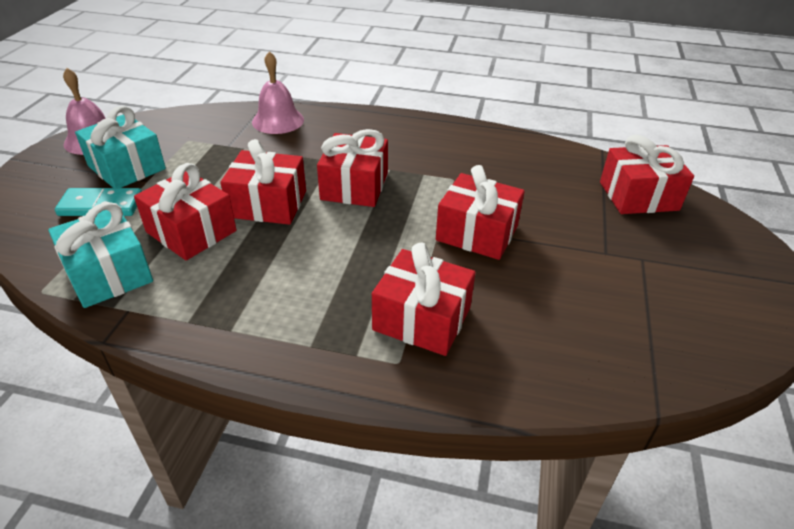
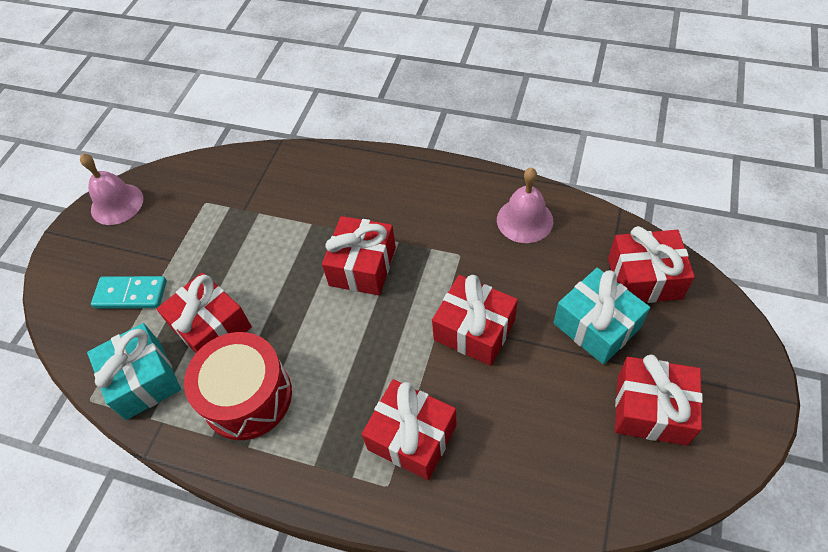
camera: 10 degrees right, 15 degrees up
(126, 167) = (150, 242): turquoise gift -> turquoise gift (596, 326)
(231, 287) = (247, 396): none -> red drum
(268, 204) = (280, 292): red gift -> red gift (651, 409)
(278, 121) = (292, 171): pink bell -> pink bell (524, 220)

